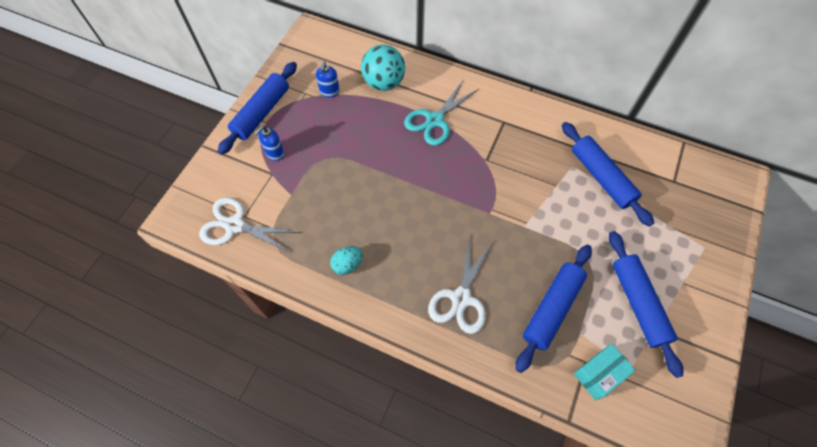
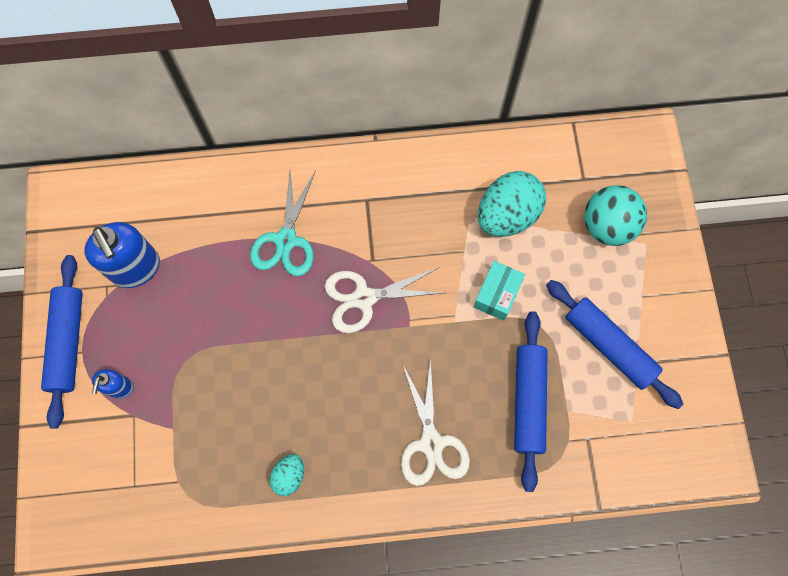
camera: 30 degrees left, 10 degrees up
(235, 225) = (131, 504): white scissors -> white scissors (364, 298)
(329, 92) = (136, 268): blue soap dispenser -> blue soap dispenser, size x1.90
(384, 83) = (196, 220): turquoise ball -> turquoise ball (607, 226)
(599, 374) = (605, 444): turquoise box -> turquoise box (497, 294)
(601, 177) = (507, 215): blue rolling pin -> turquoise egg

